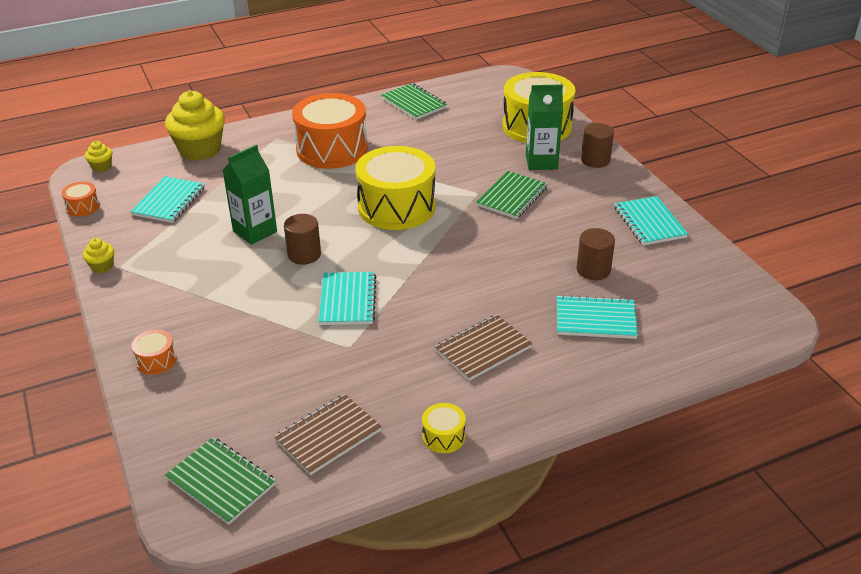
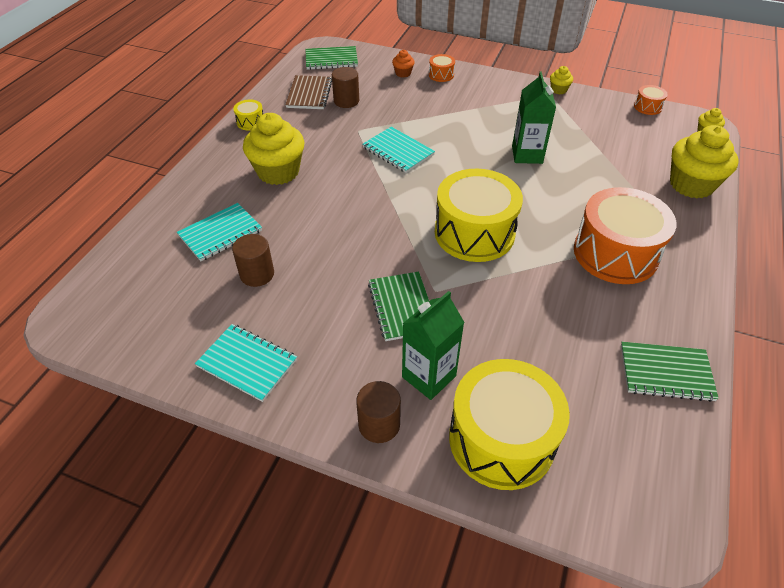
camera: 135 degrees right, 10 degrees up
(169, 201) = (615, 139): turquoise notebook -> none
(186, 392) = (403, 73): none -> orange cupcake
(304, 254) = (470, 160): brown cylinder -> brown cylinder (346, 101)
(483, 349) = (278, 172): brown notebook -> yellow cupcake

